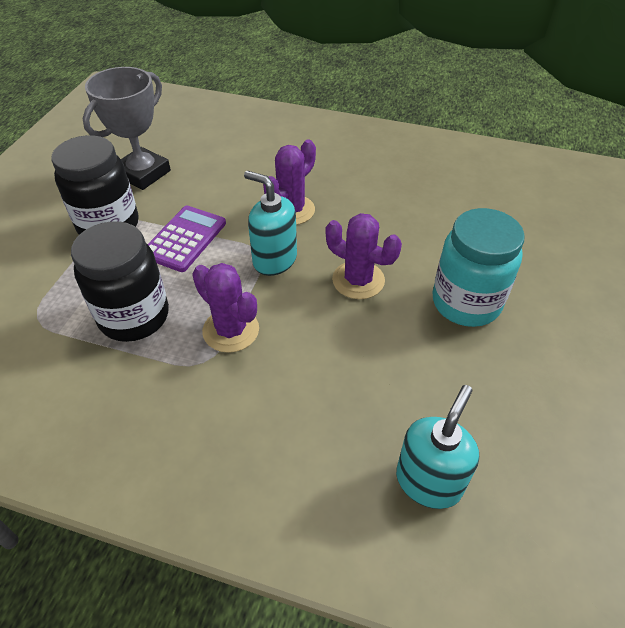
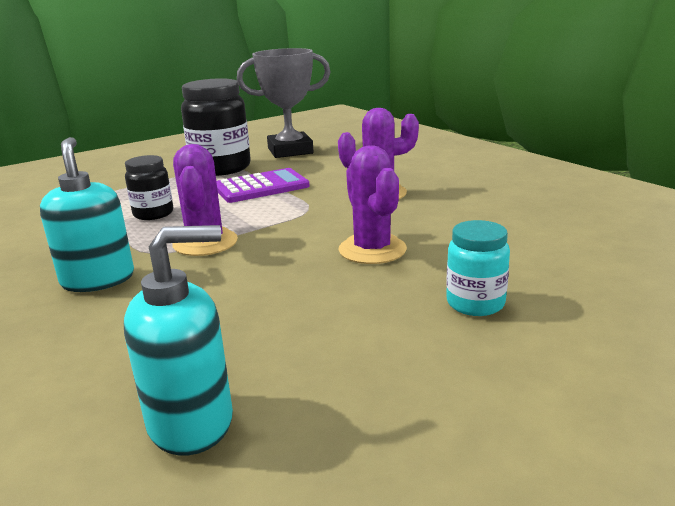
camera: 40 degrees right, 25 degrees down
(134, 316) = (153, 214): black jar -> black jar, size x0.55
(274, 260) = (313, 216): turquoise soap dispenser -> turquoise soap dispenser (98, 280)
(466, 303) = (475, 303): turquoise jar -> turquoise jar, size x0.55

